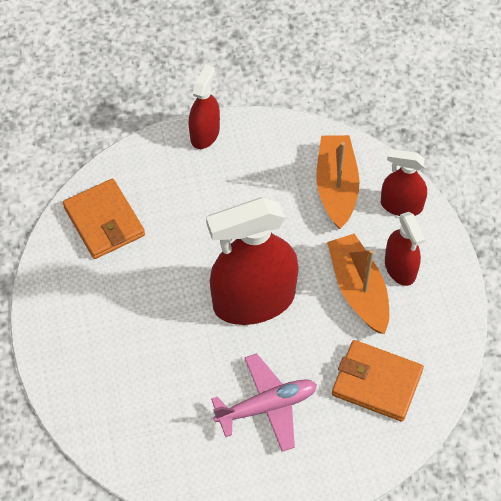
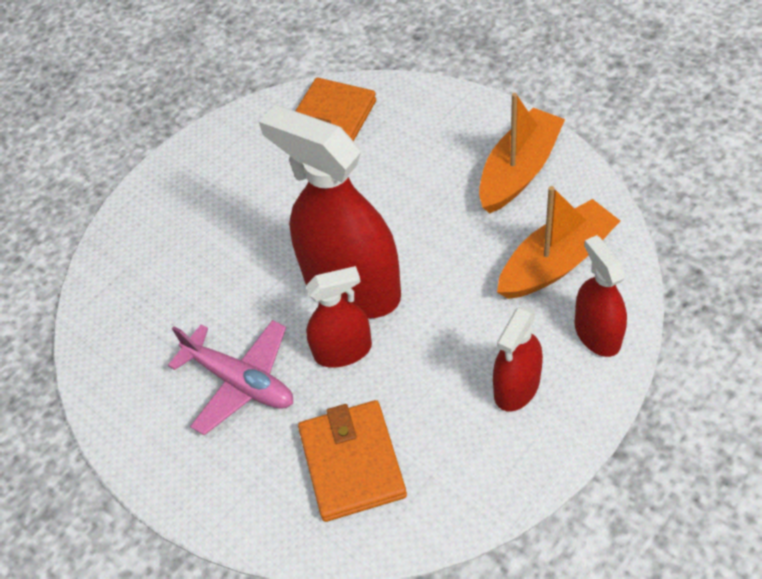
camera: 60 degrees right, 5 degrees down
(205, 133) = (501, 121): red spray bottle -> red spray bottle (343, 350)
(358, 289) = (451, 367): orange boat -> orange boat (519, 170)

